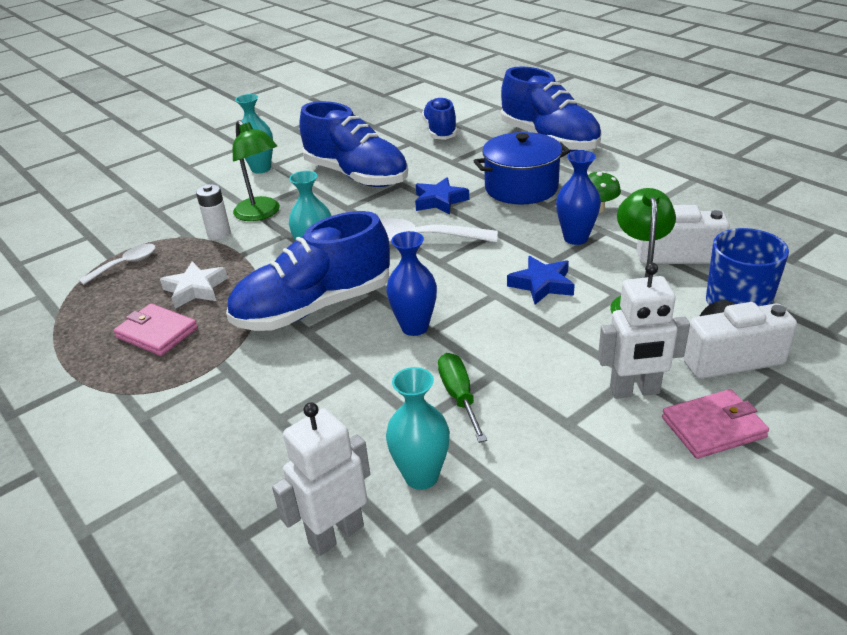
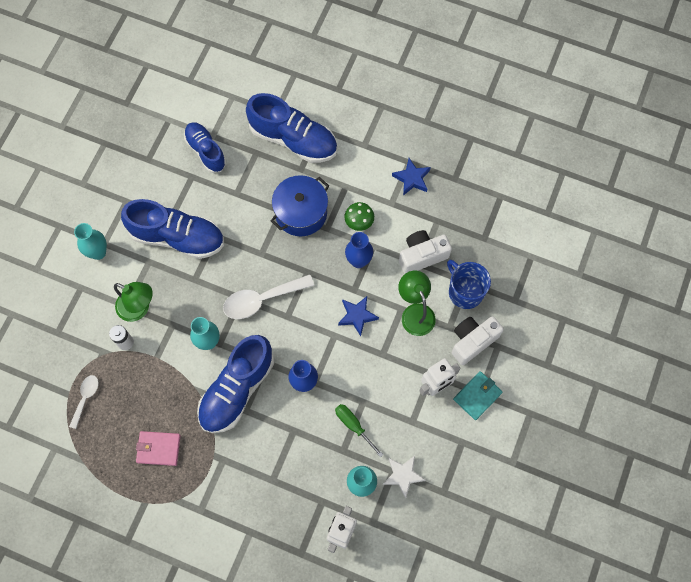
camera: 30 degrees left, 35 degrees up
(195, 289) = (152, 402): white star -> white star (403, 475)
(439, 201) = (254, 249): blue star -> blue star (411, 178)
(713, 427) = (477, 396): pink wallet -> turquoise wallet

